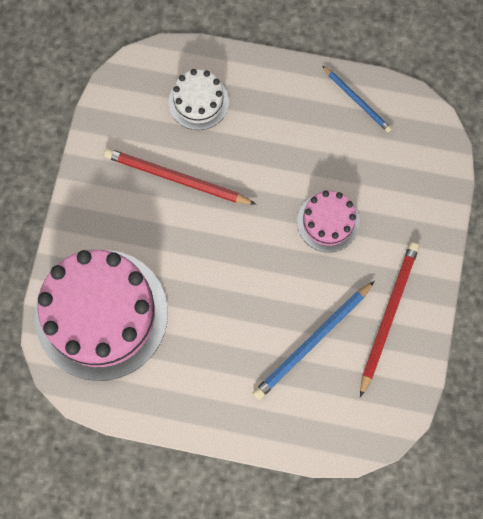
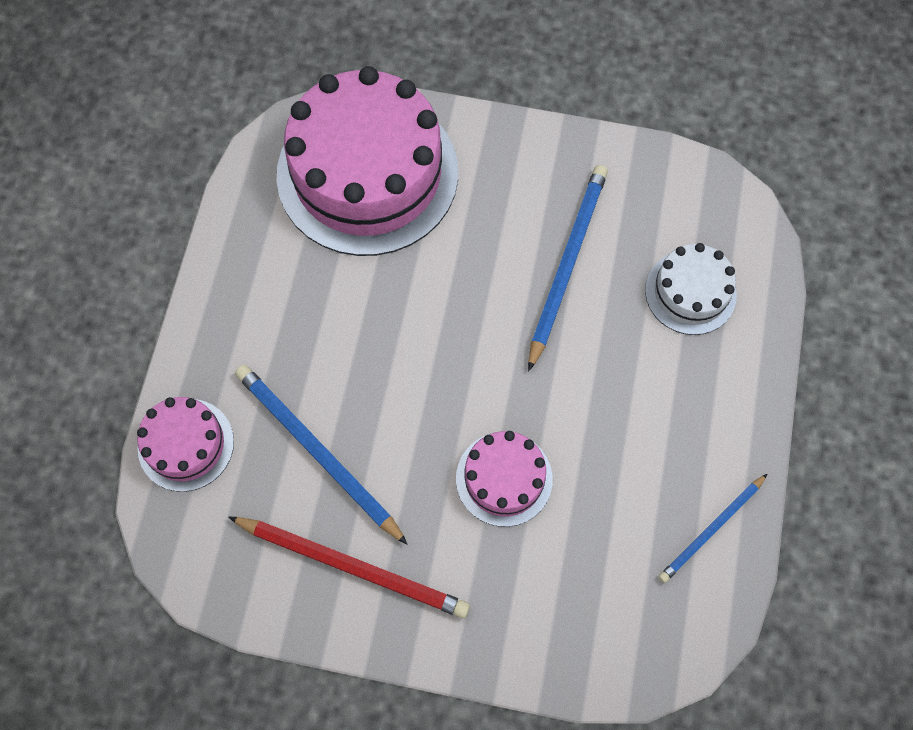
camera: 90 degrees right, 5 degrees down
(176, 178) = (567, 264): red pencil -> blue pencil
(309, 432) = (186, 444): none -> pink cake

